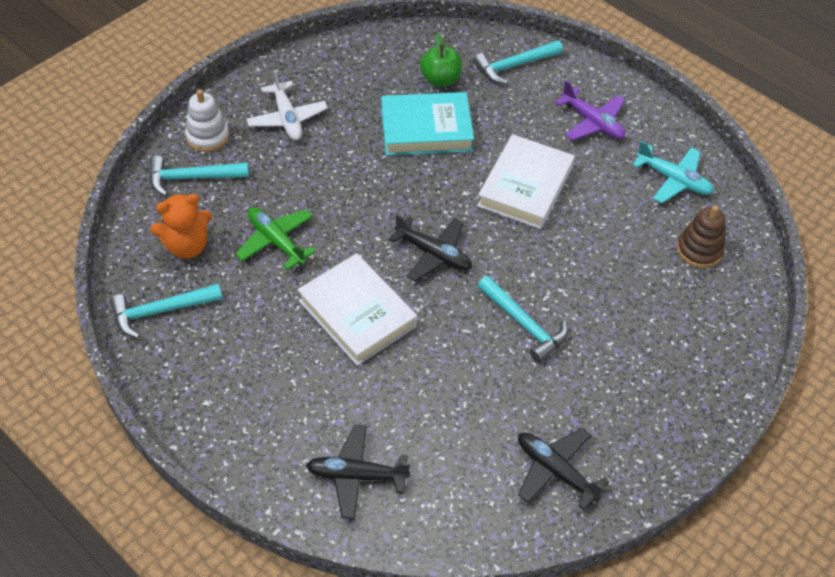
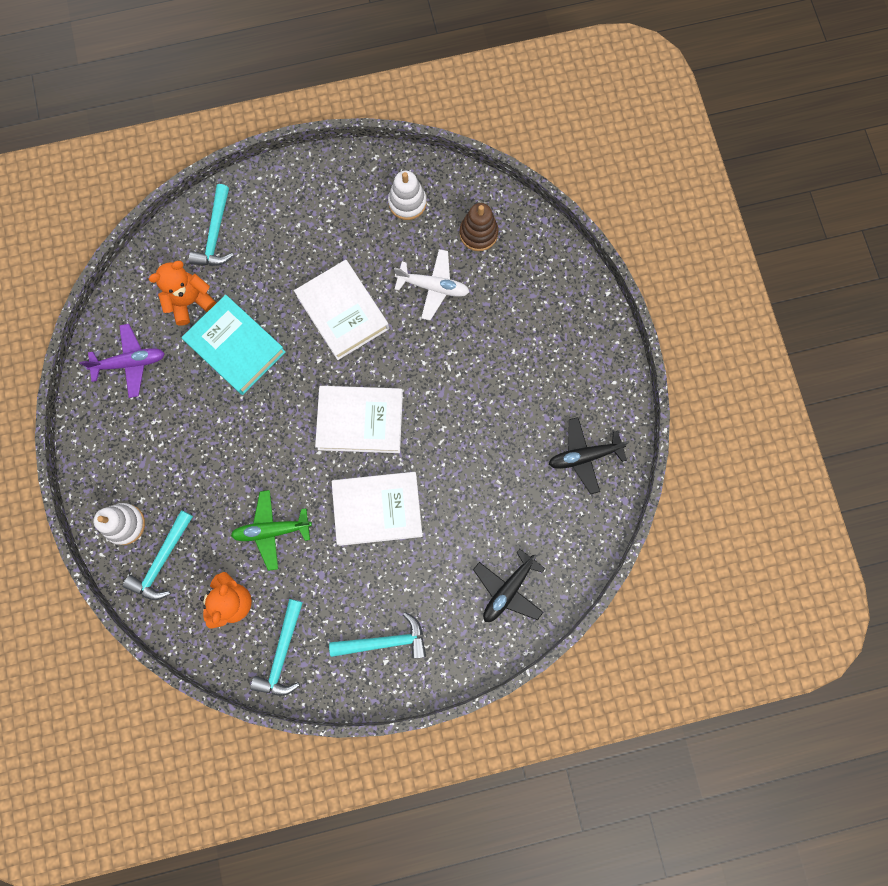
camera: 55 degrees left, 25 degrees up
(287, 118) = (149, 449): white plane -> white plane (433, 287)
(426, 129) = (235, 347): turquoise book -> turquoise book turned 75 degrees counterclockwise
(433, 254) = (360, 421): black plane -> white book
(440, 79) = (190, 301): green apple -> orange teddy bear
(524, 324) = (461, 398): turquoise hammer -> turquoise hammer (384, 641)
(592, 122) = (315, 218): purple plane -> purple plane (130, 363)
(673, 180) = (407, 202): turquoise plane -> white stacking toy

